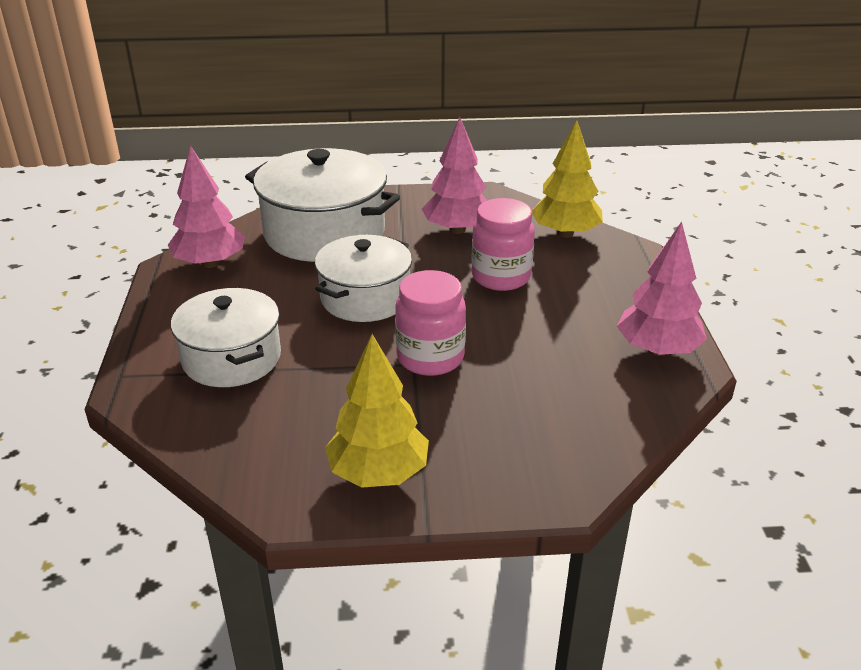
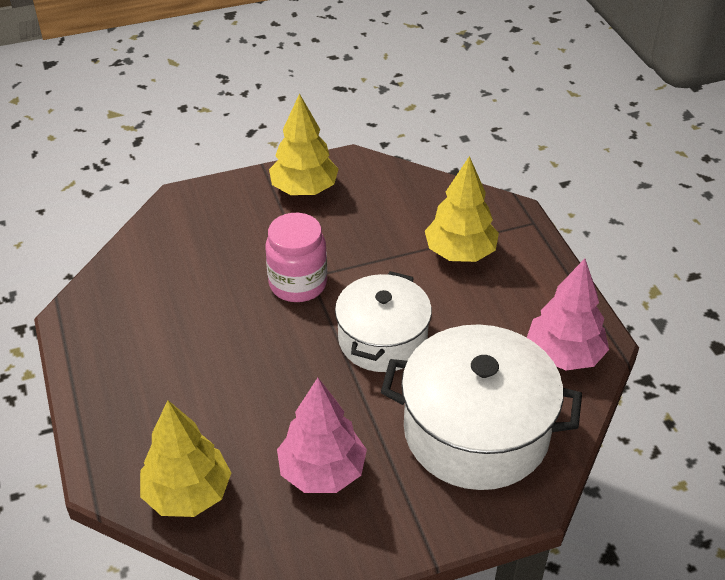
camera: 165 degrees right, 10 degrees up
(232, 358) = (460, 253): white pot -> yellow tree
(501, 277) = (254, 397): pink jar -> none
(657, 350) = (98, 330): pink tree -> none

